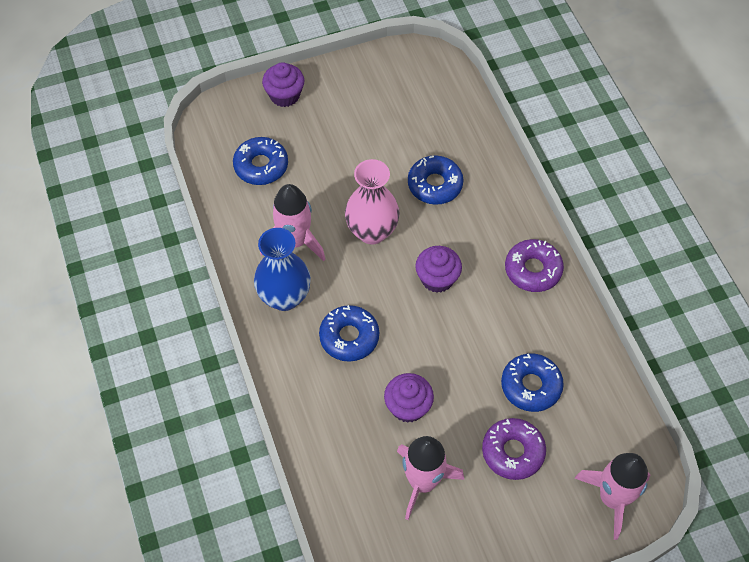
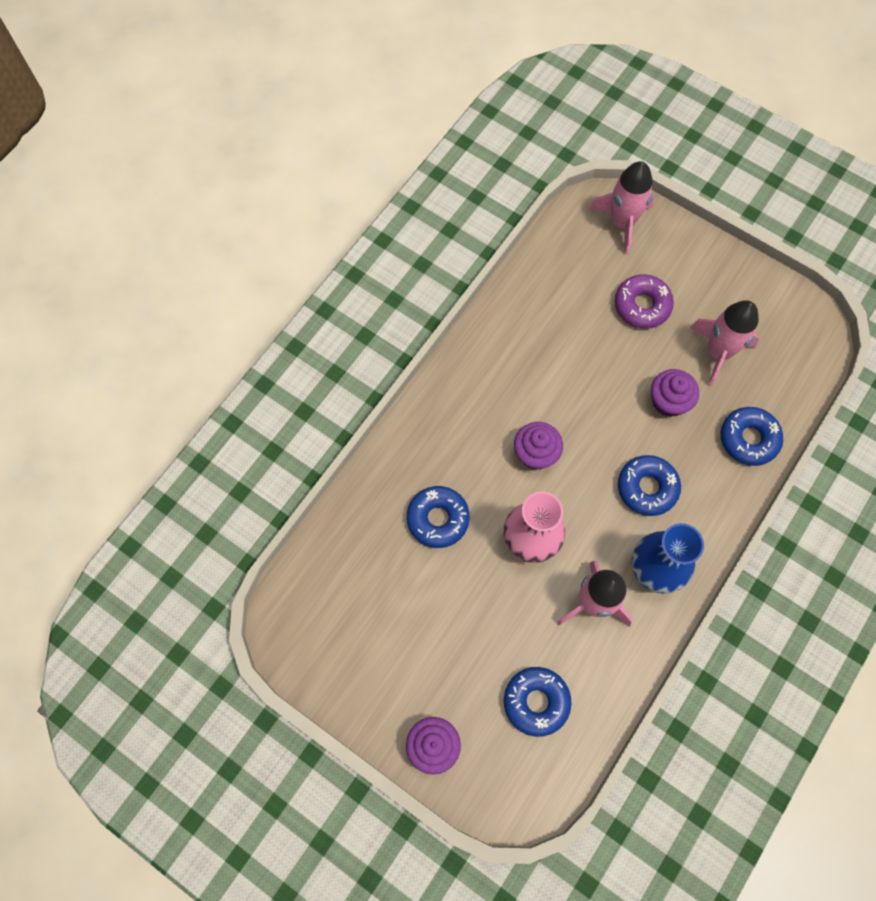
camera: 125 degrees left, 10 degrees up
(531, 386) = (577, 324): blue donut -> blue donut (748, 439)
(533, 270) = (468, 382): purple donut -> none

